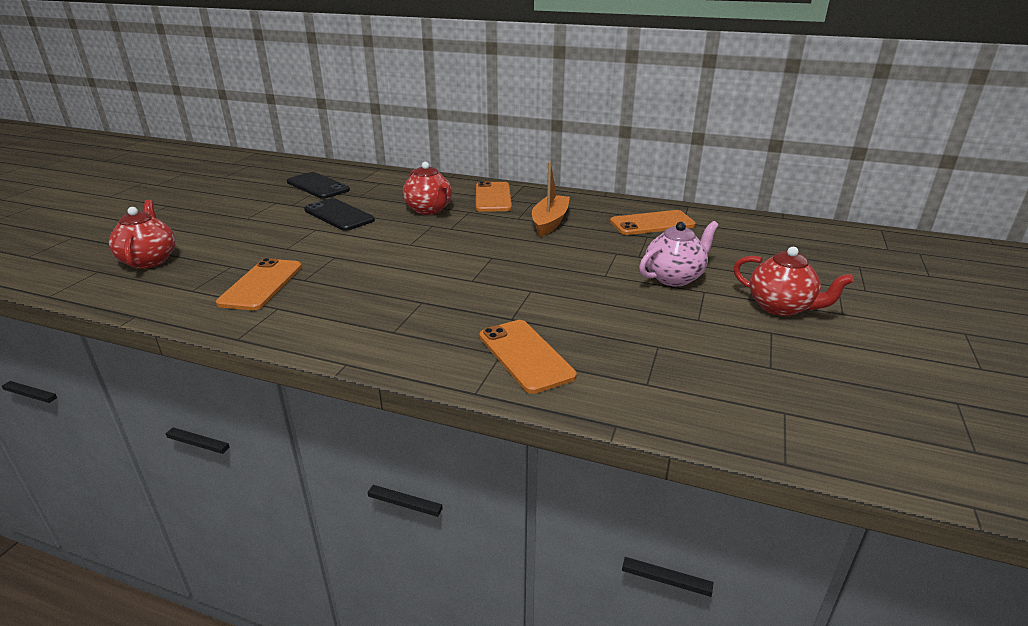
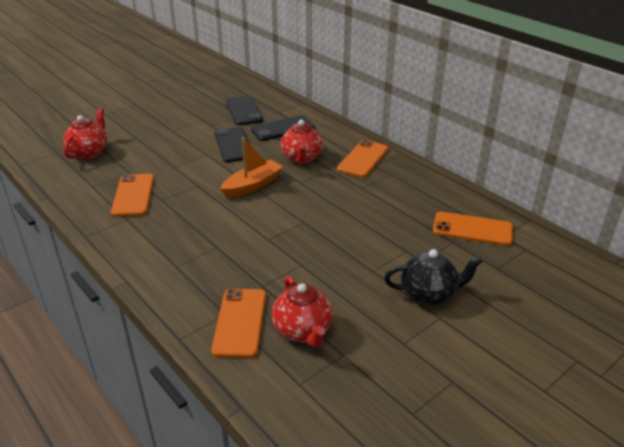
camera: 30 degrees right, 5 degrees up
(261, 284) = (133, 195): orange phone -> orange phone turned 45 degrees counterclockwise
(380, 191) = (282, 128): none -> black phone
(550, 222) = (383, 200): orange boat -> orange boat (252, 185)
(674, 277) = (429, 294): pink teapot -> black teapot
(781, 307) = (491, 361): red teapot -> red teapot (303, 331)

